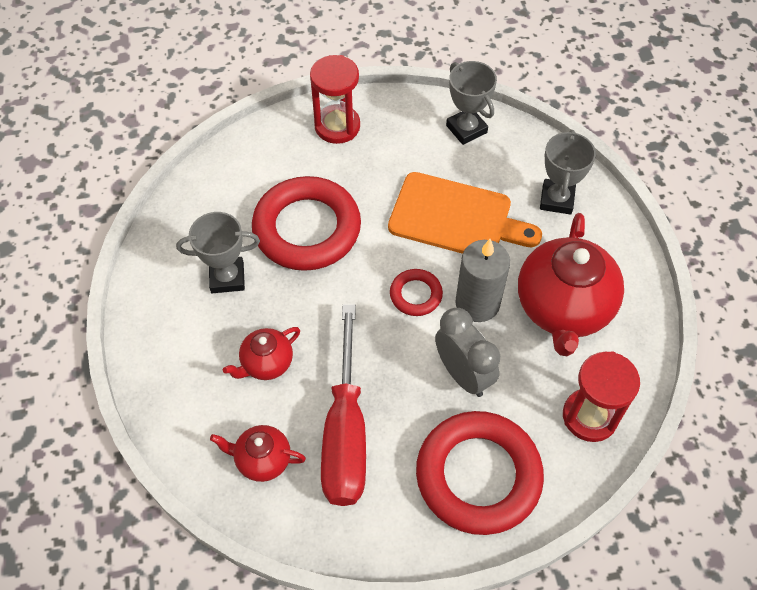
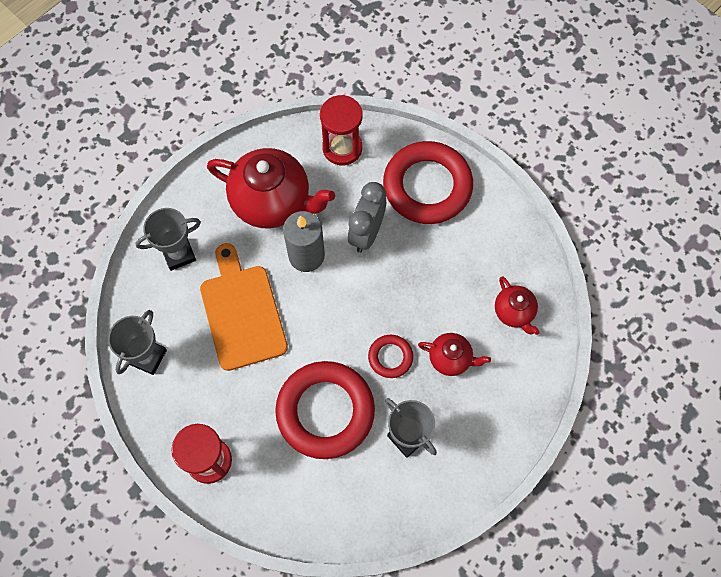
camera: 125 degrees left, 10 degrees up
(345, 432) = (458, 276): red screwdriver -> none
(416, 295) = (328, 298): red ring -> red ring (390, 357)
(563, 308) = (272, 202): red teapot -> red teapot turned 45 degrees clockwise

